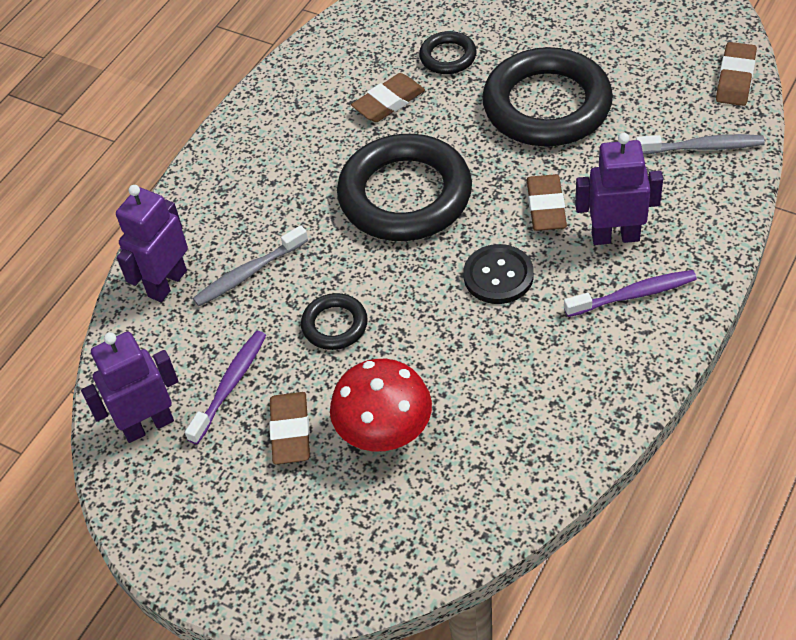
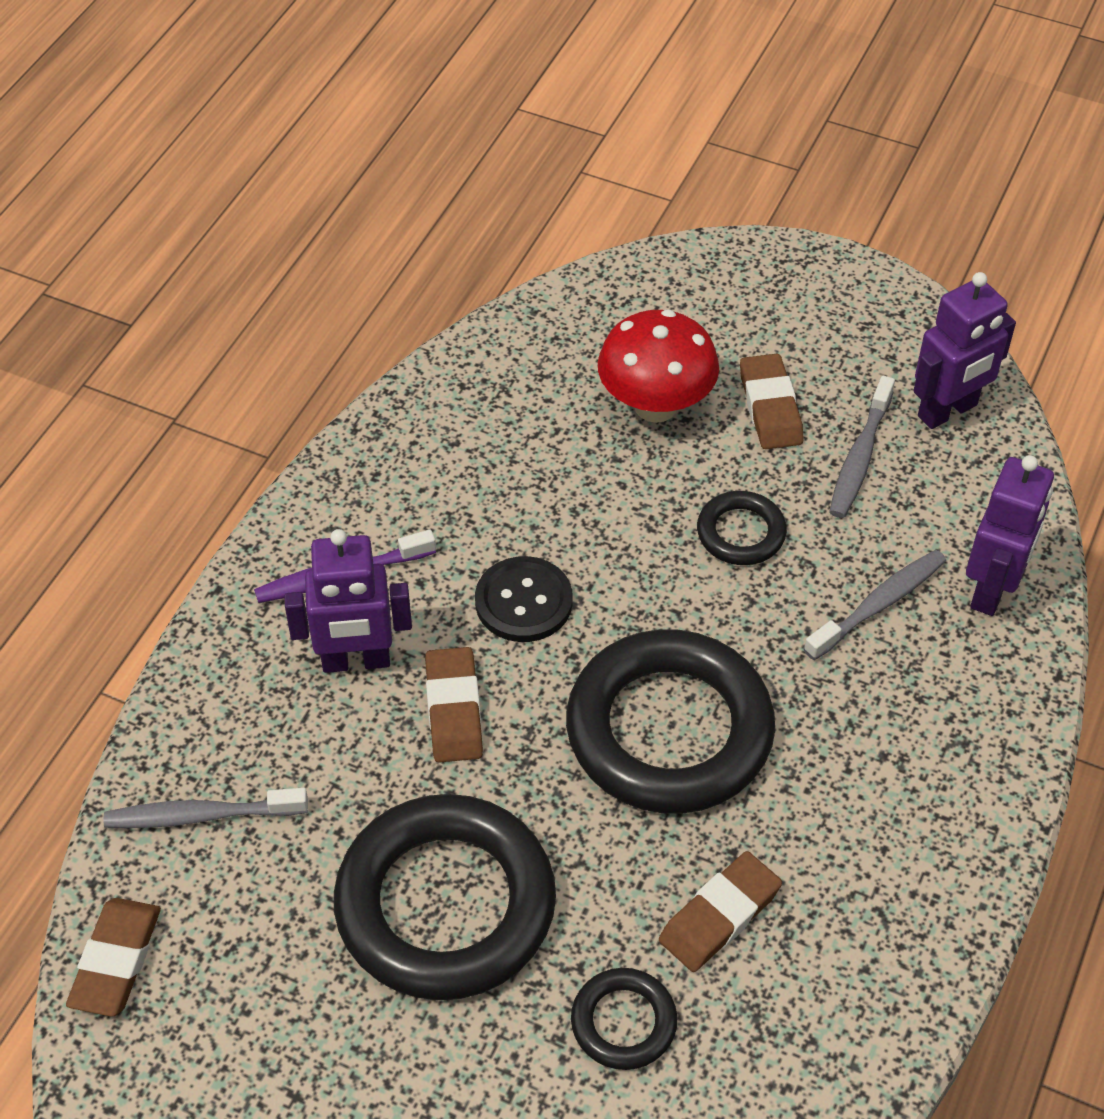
camera: 170 degrees right, 0 degrees up
(230, 385) = (860, 457): purple toothbrush -> grey toothbrush

